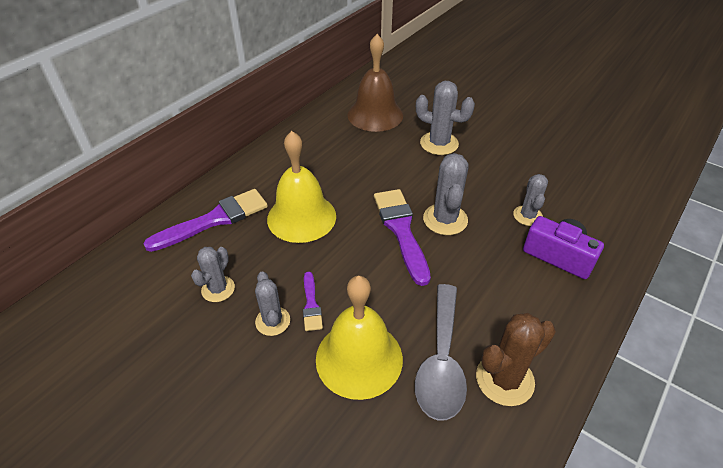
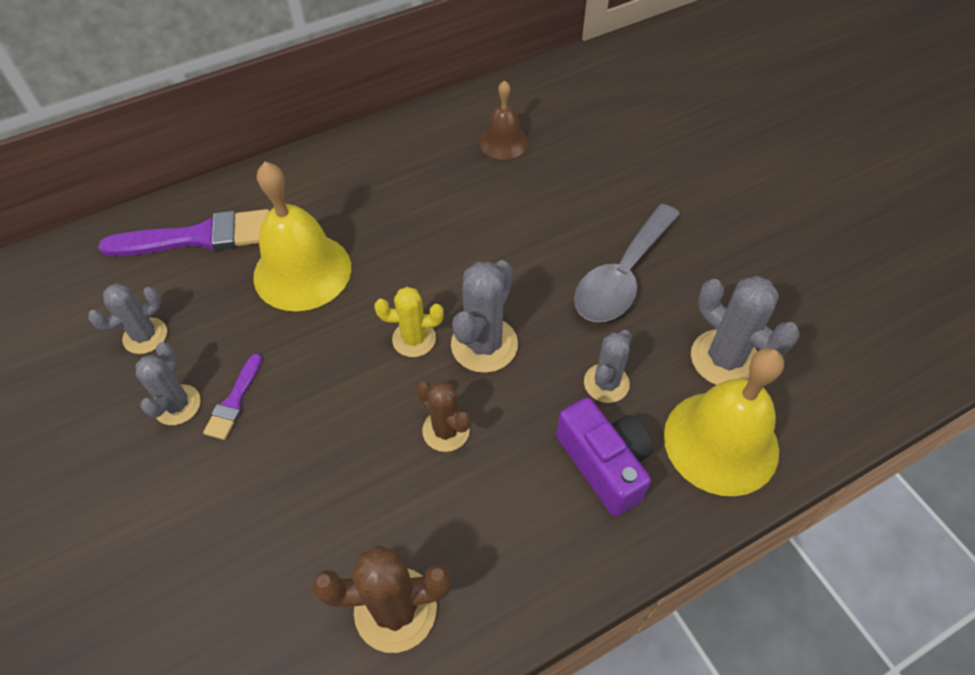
camera: 25 degrees right, 10 degrees up
(359, 358) = (241, 498): yellow bell -> yellow bell (721, 442)
(375, 115) = (503, 142): brown bell -> brown bell, size x0.57
(401, 230) = (414, 339): purple brush -> yellow cactus
(439, 143) = (562, 219): grey cactus -> grey cactus (724, 359)
(441, 361) = (334, 547): grey spoon -> grey spoon (622, 276)
(458, 271) = (446, 430): none -> brown cactus

